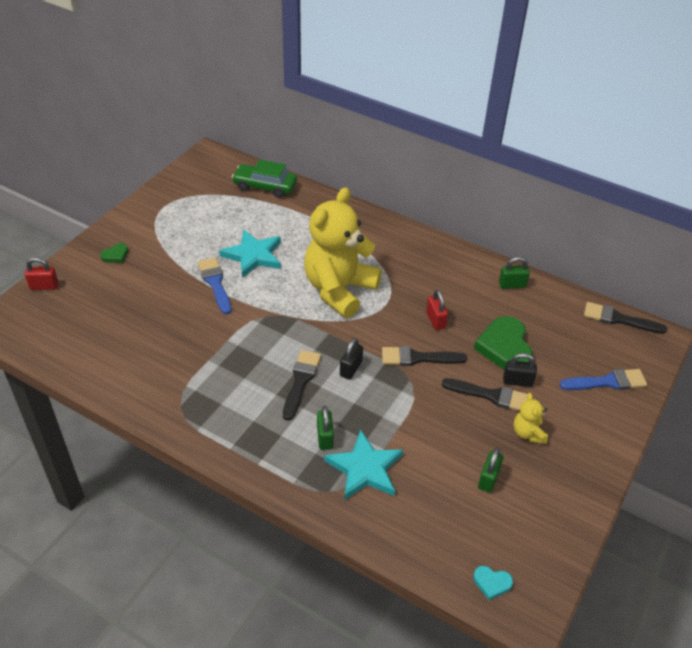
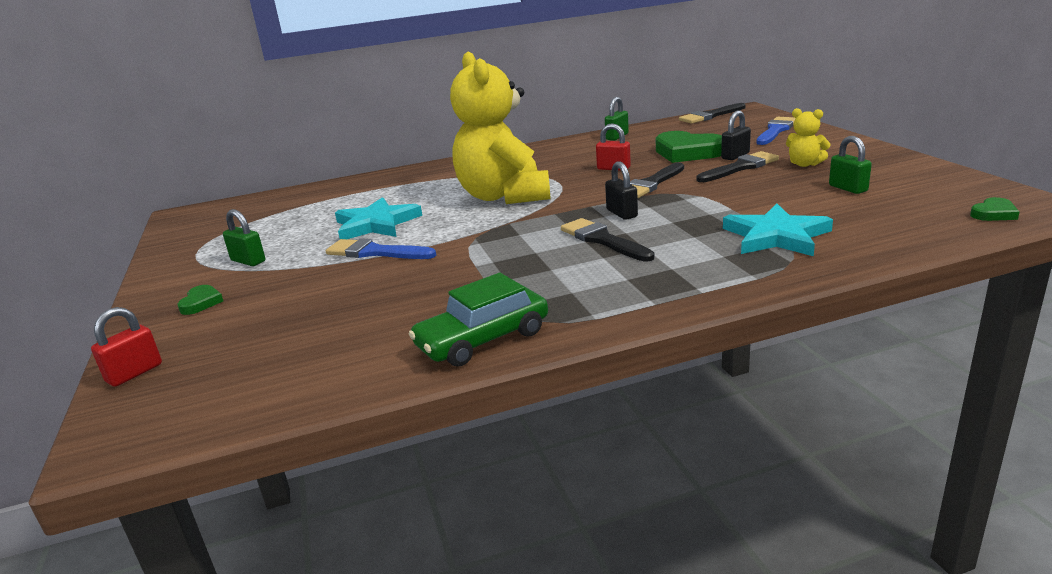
camera: 45 degrees left, 20 degrees down
(265, 186) = (294, 198): green car -> green car (483, 339)
(325, 437) = (705, 246): green padlock -> green padlock (248, 261)
(492, 583) = (994, 213): turquoise heart -> green heart

